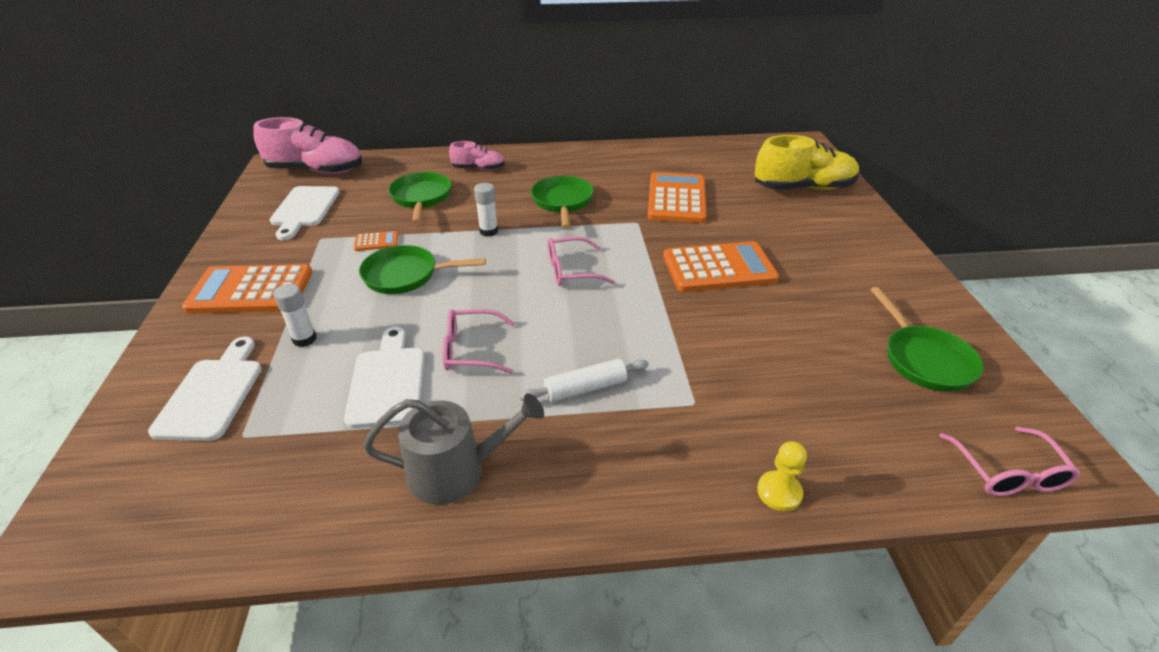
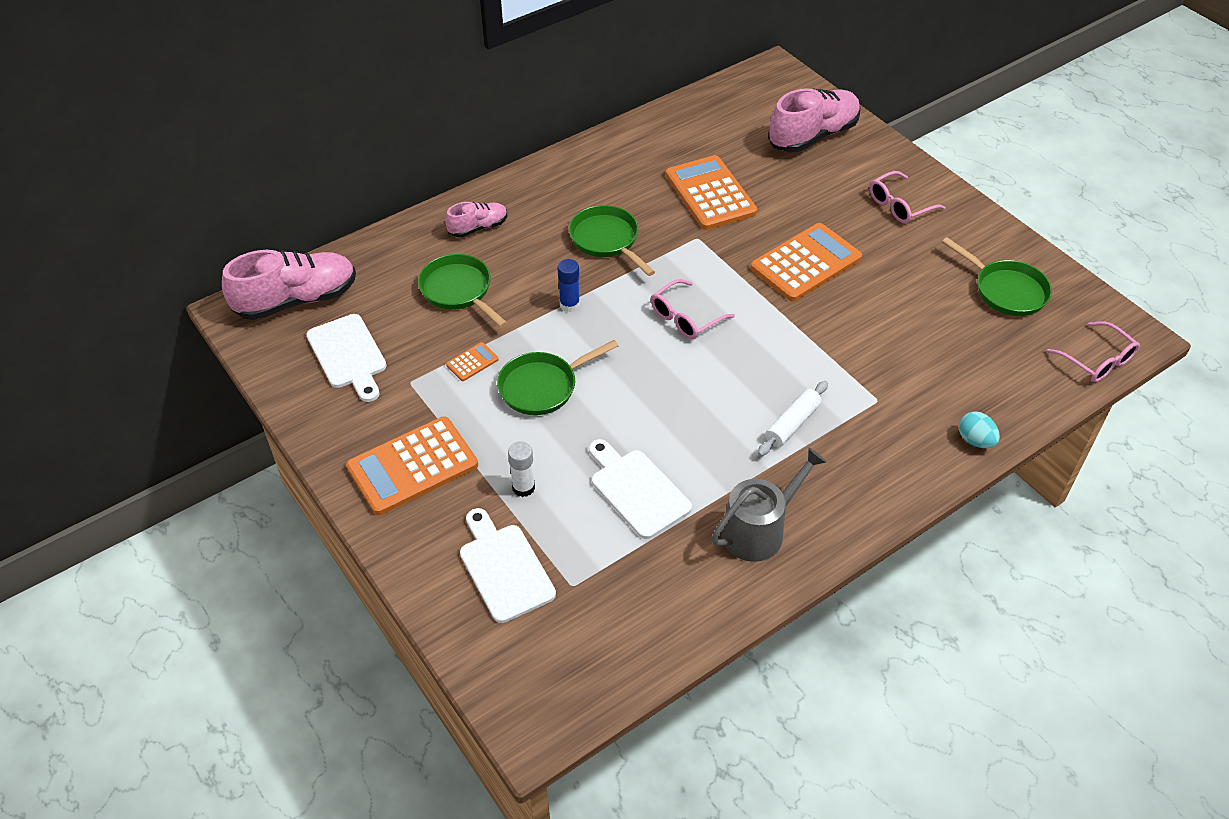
camera: 30 degrees left, 10 degrees up
(470, 350) = (674, 432): pink glasses -> pink glasses (899, 205)
(488, 231) = (569, 305): white glue stick -> blue glue stick
(779, 492) = (975, 440): yellow pawn -> turquoise egg
(803, 188) = (813, 136): yellow shoe -> pink shoe

